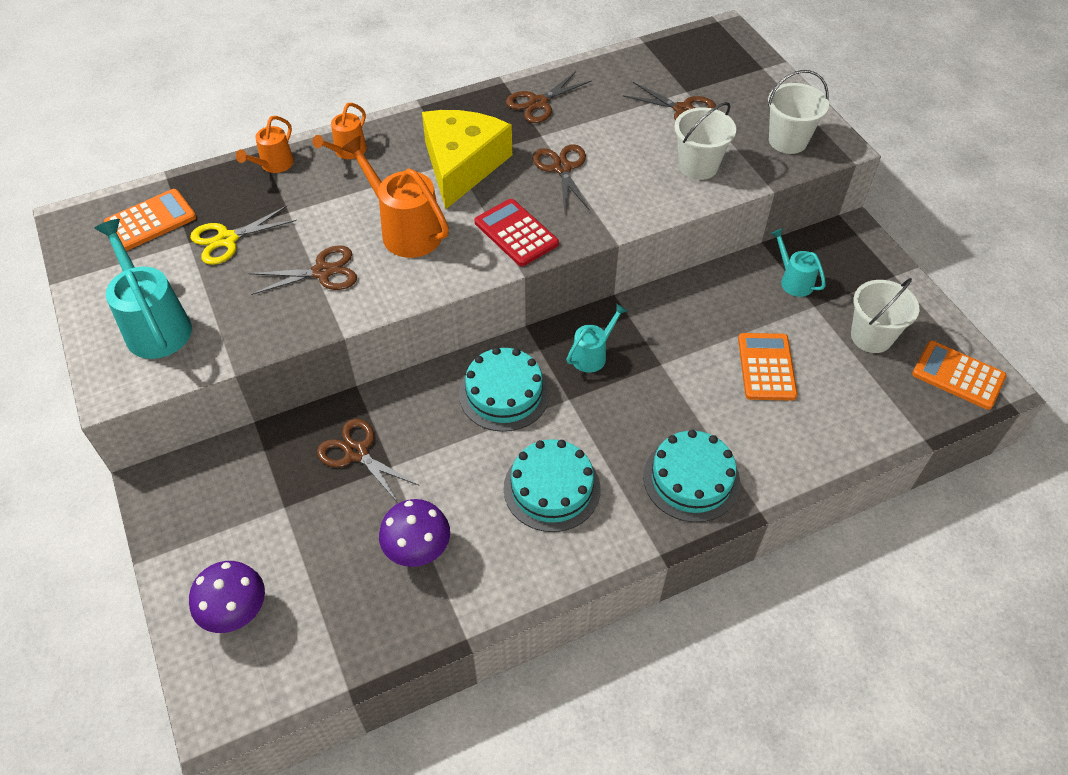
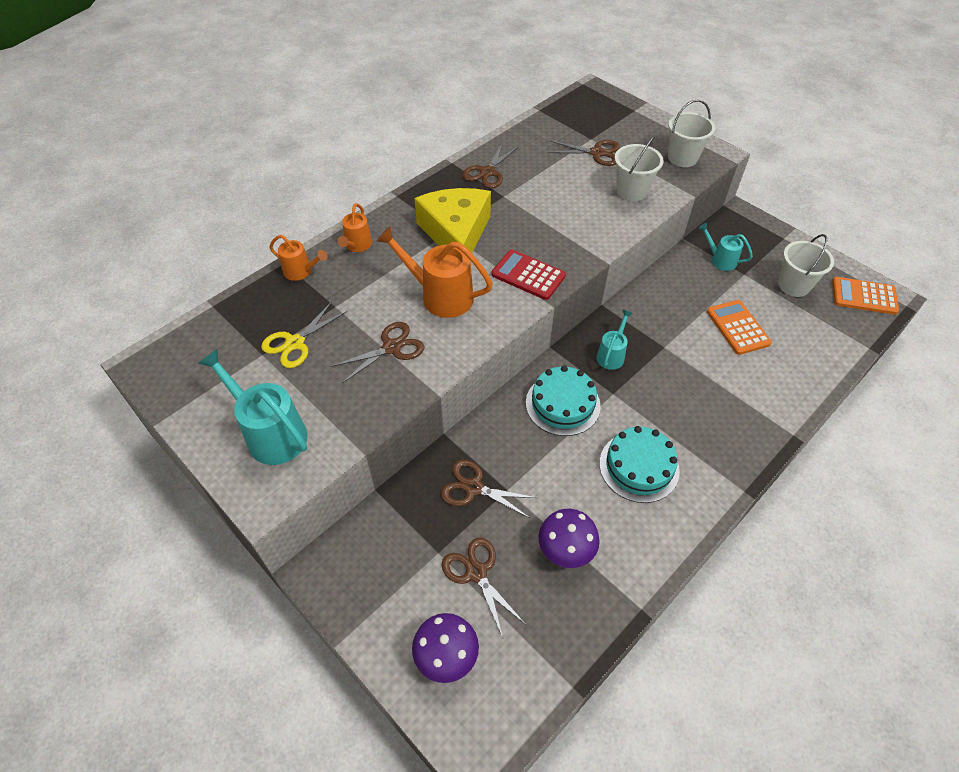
camera: 20 degrees left, 0 degrees up
(150, 220) = (217, 345): orange calculator -> none
(273, 165) = (301, 271): orange watering can -> orange watering can turned 75 degrees counterclockwise
(562, 168) = (534, 217): brown scissors -> brown scissors (476, 572)
(691, 479) = (733, 426): turquoise cake -> none

